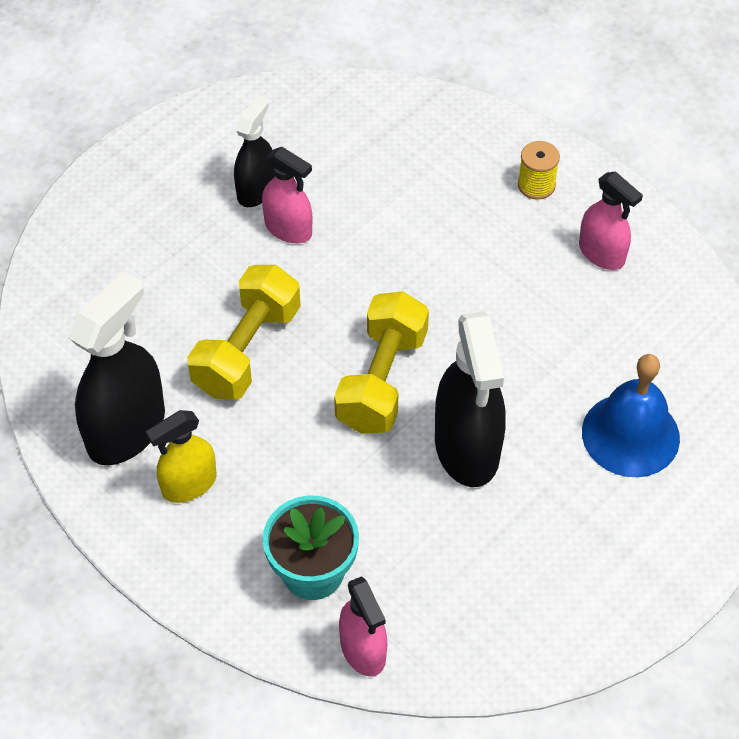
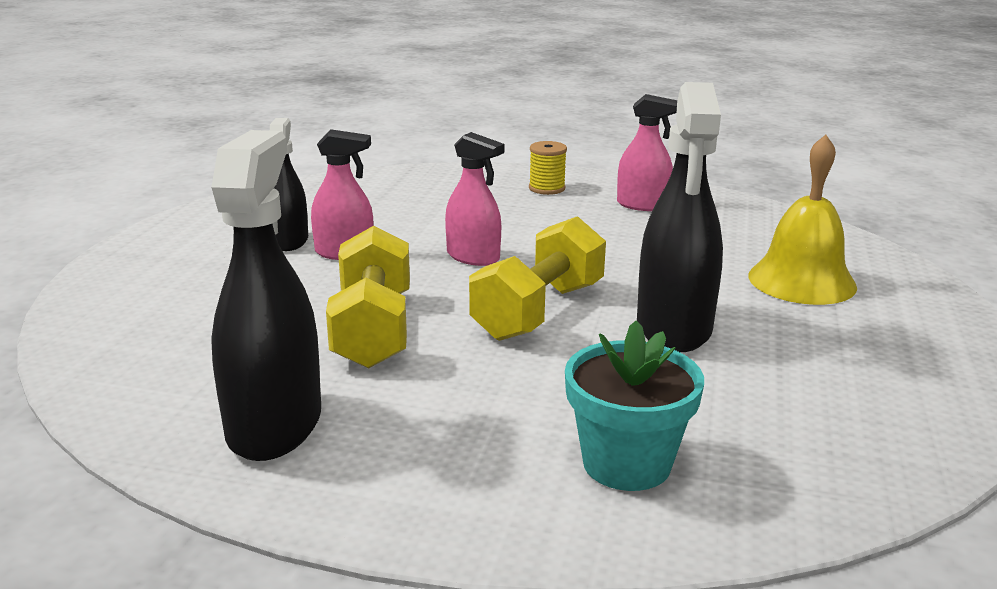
camera: 30 degrees left, 30 degrees down
(189, 484) = (398, 443): yellow spray bottle -> none
(363, 650) = (764, 508): pink spray bottle -> pink spray bottle (473, 257)
(382, 380) = (538, 311): yellow dumbbell -> yellow dumbbell turned 45 degrees clockwise
(467, 448) = (674, 327): black spray bottle -> black spray bottle turned 45 degrees clockwise
(630, 435) = (802, 281): blue bell -> yellow bell

